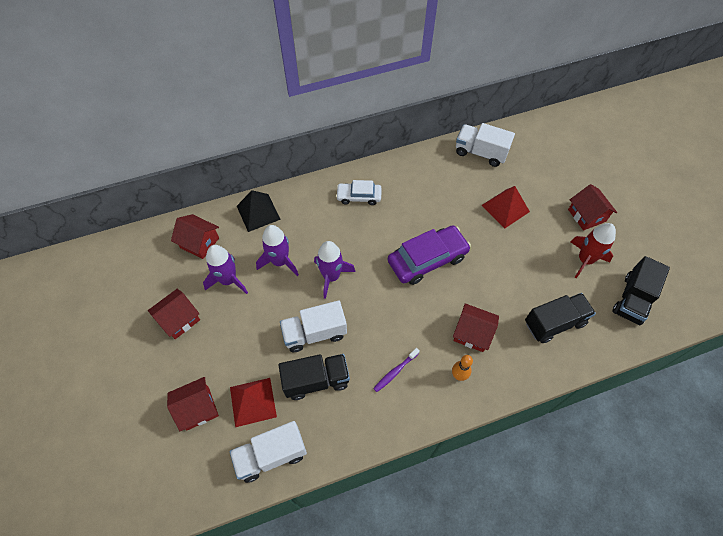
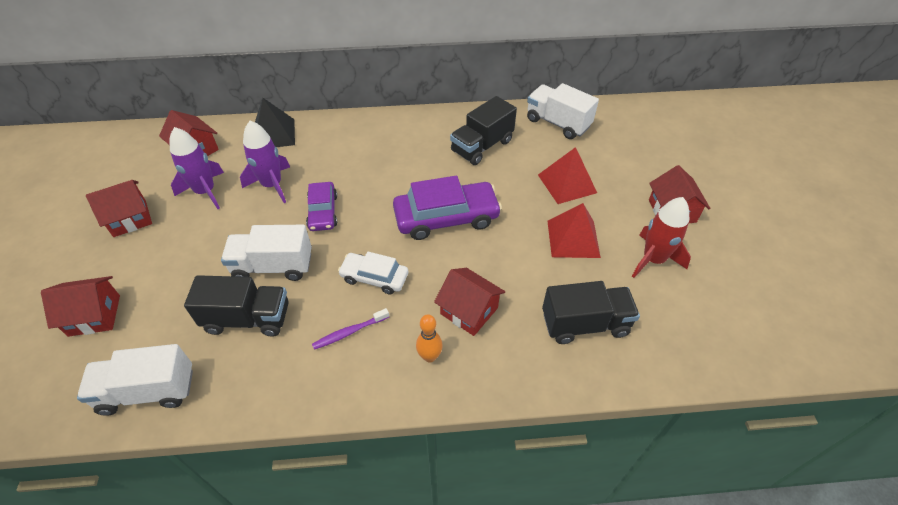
camera: 15 degrees right, 10 degrees down
(253, 402) = (160, 324): red pyramid -> red pyramid (573, 238)
(331, 276) = (323, 212): purple rocket -> purple car
(359, 196) = (394, 140): white car -> white car (374, 277)
(632, 299) = (707, 320): black truck -> black truck (482, 146)

